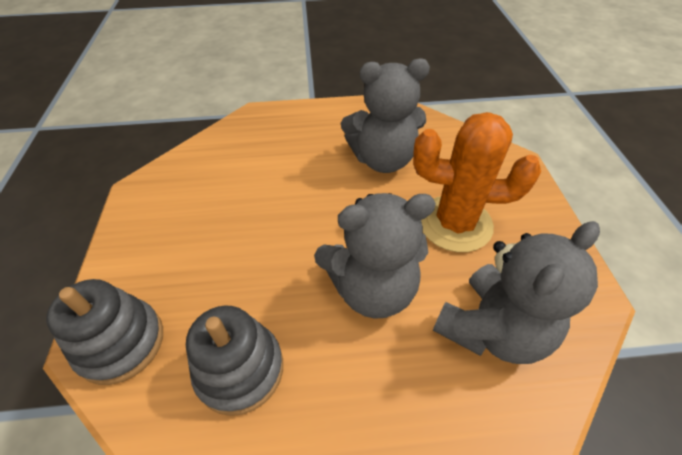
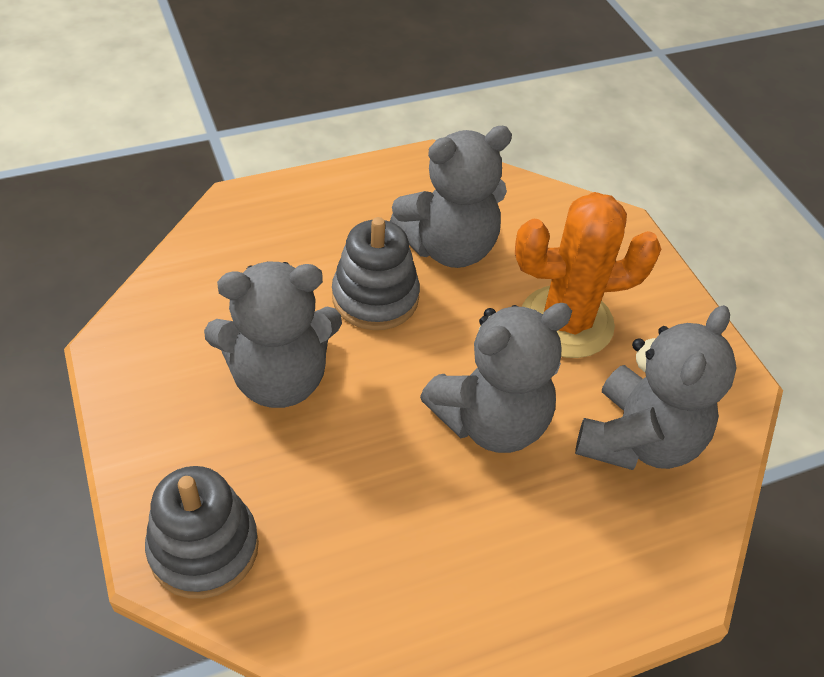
camera: 20 degrees left, 0 degrees up
(231, 228) = (279, 378): none -> grey teddy bear
(240, 369) = (368, 544): grey stacking toy -> grey stacking toy (375, 298)

